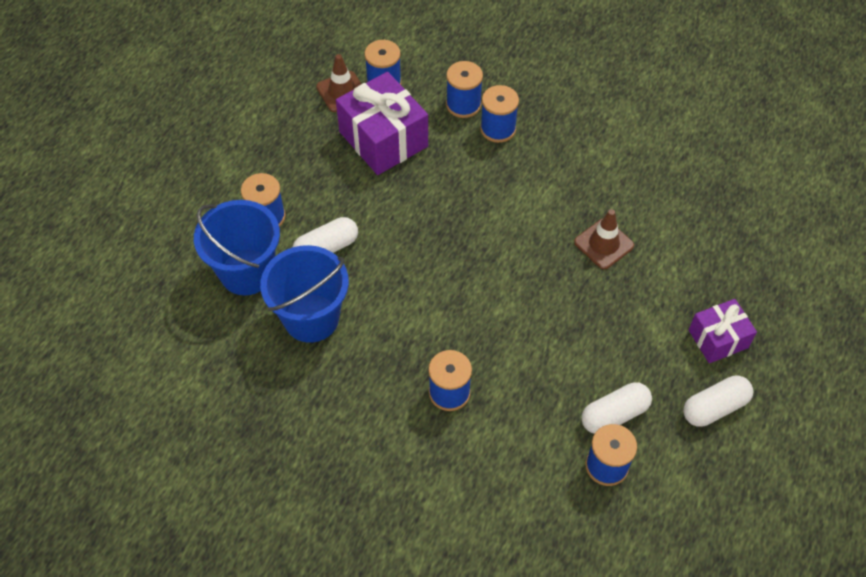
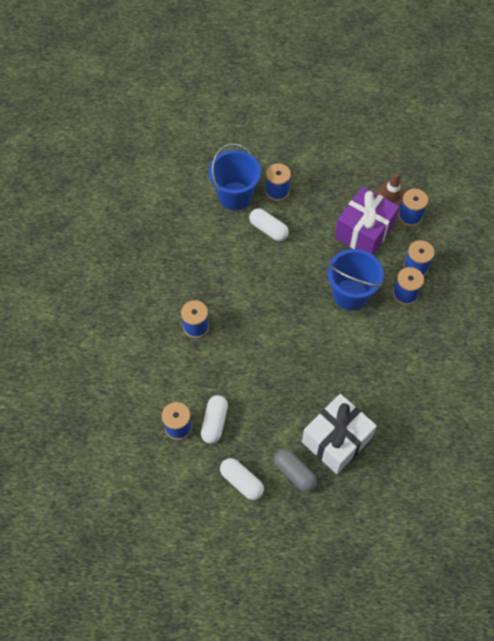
camera: 70 degrees right, 5 degrees up
(311, 318) = (217, 239): blue bucket -> blue bucket (350, 294)
(603, 244) = (339, 384): brown traffic cone -> none
(614, 414) = (214, 422): white capsule -> white capsule turned 60 degrees clockwise
(683, 275) = (336, 440): none -> white gift
(718, 339) = (294, 473): purple gift -> grey capsule

